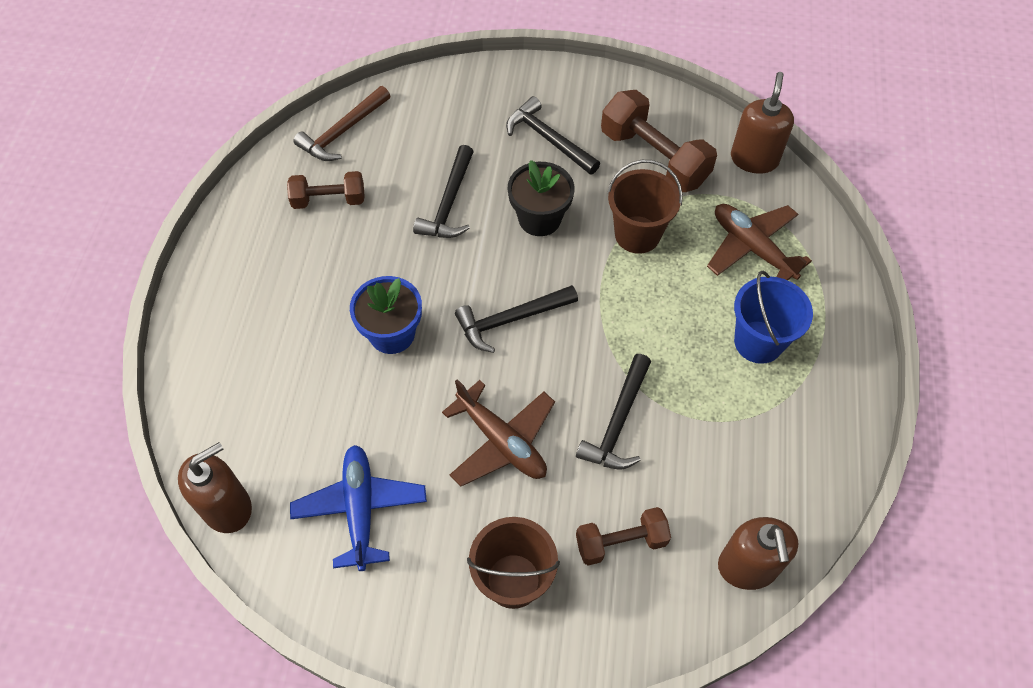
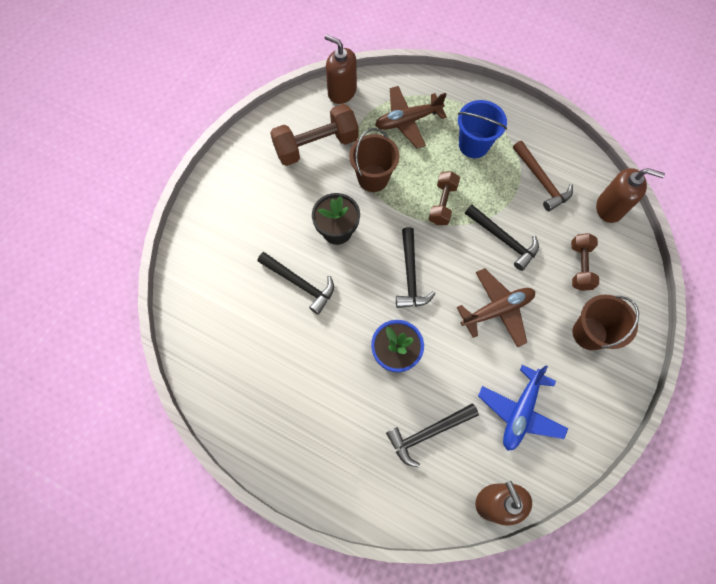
camera: 70 degrees left, 10 degrees up
(329, 200) = (261, 366): brown dumbbell -> brown dumbbell (442, 204)
(342, 132) = (199, 338): brown hammer -> brown hammer (541, 181)
(360, 509) = (520, 411): blue plane -> blue plane turned 75 degrees counterclockwise
(548, 139) = (272, 202): black hammer -> black hammer (428, 433)

